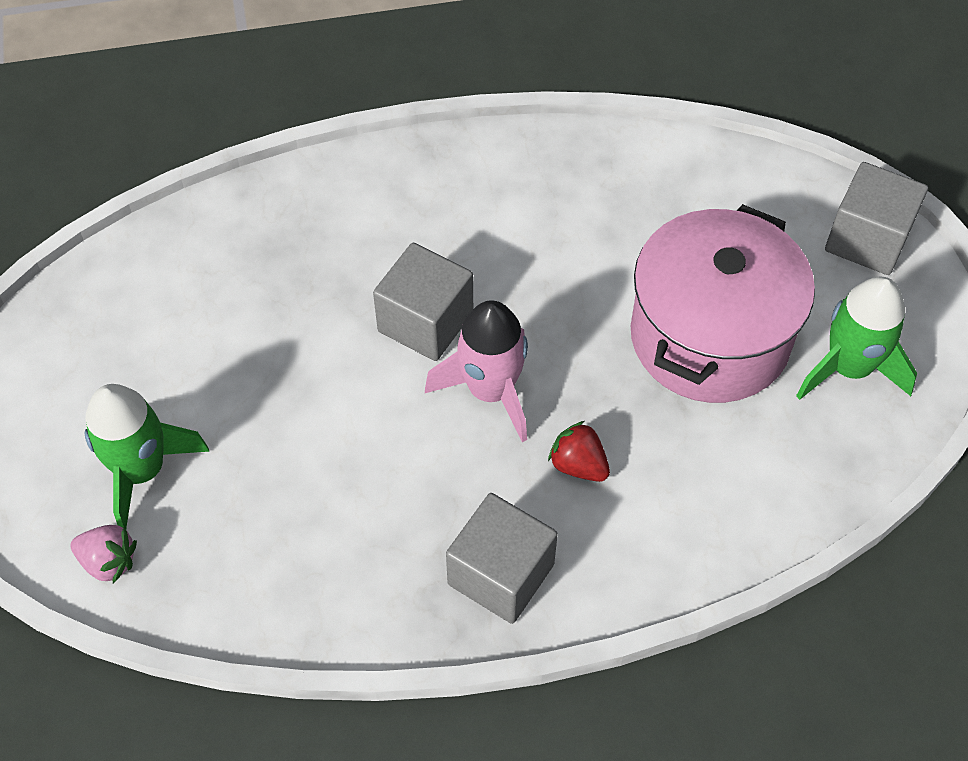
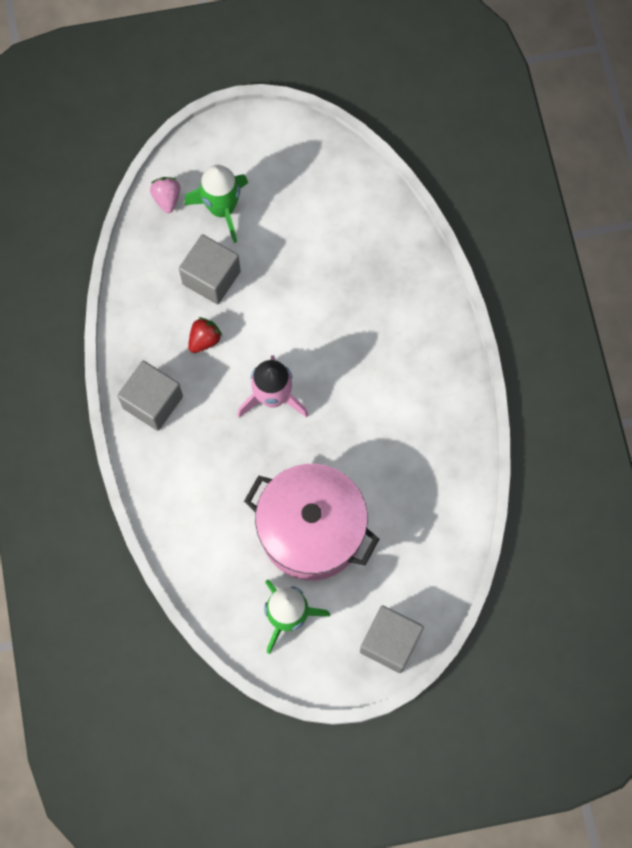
camera: 90 degrees right, 15 degrees up
(109, 561) = (167, 198): pink strawberry -> pink strawberry turned 150 degrees clockwise
(425, 322) = (322, 358): grey cube -> grey cube (211, 277)
(578, 465) = (221, 447): red strawberry -> red strawberry (204, 340)

